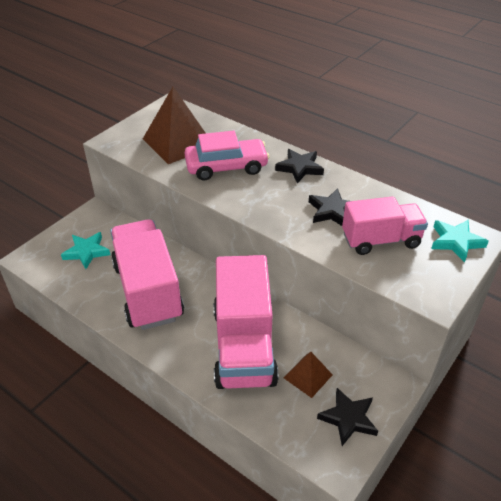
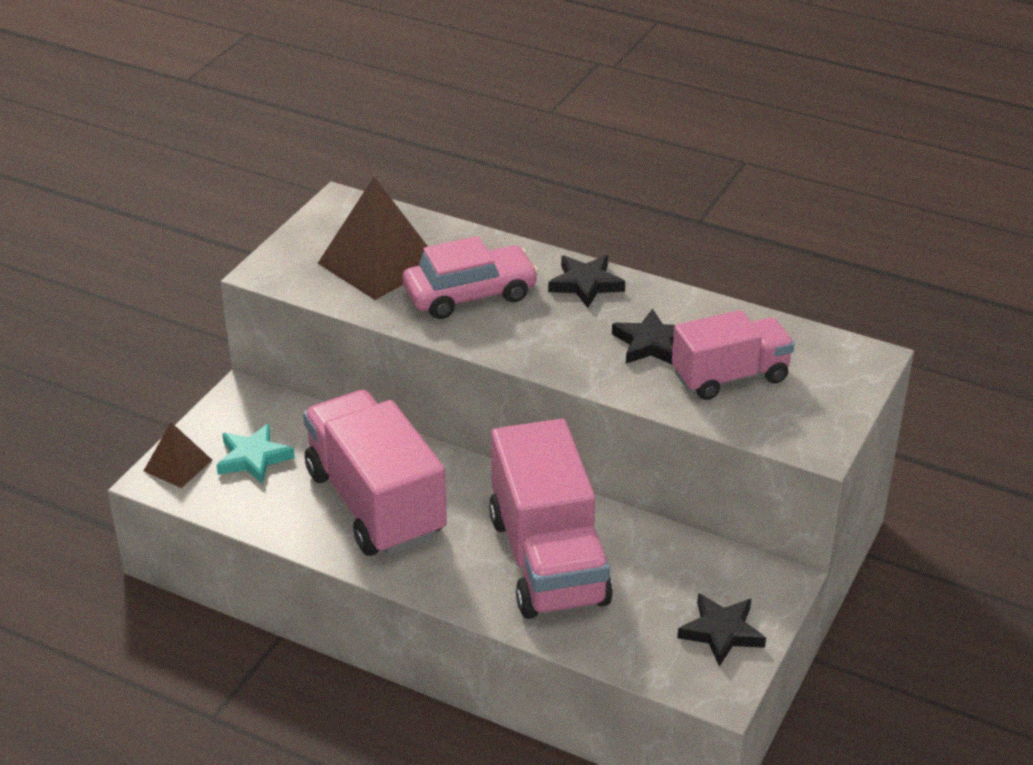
camera: 10 degrees left, 5 degrees down
(308, 376) = (652, 587): brown pyramid -> brown pyramid (177, 465)
(456, 242) = (838, 367): turquoise star -> none

